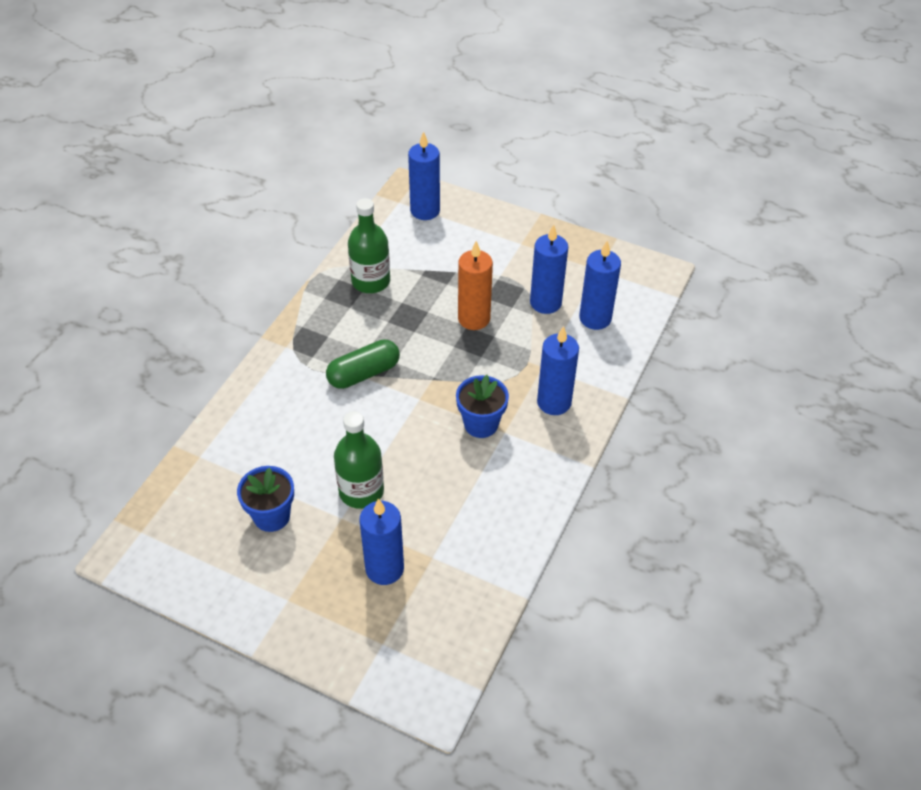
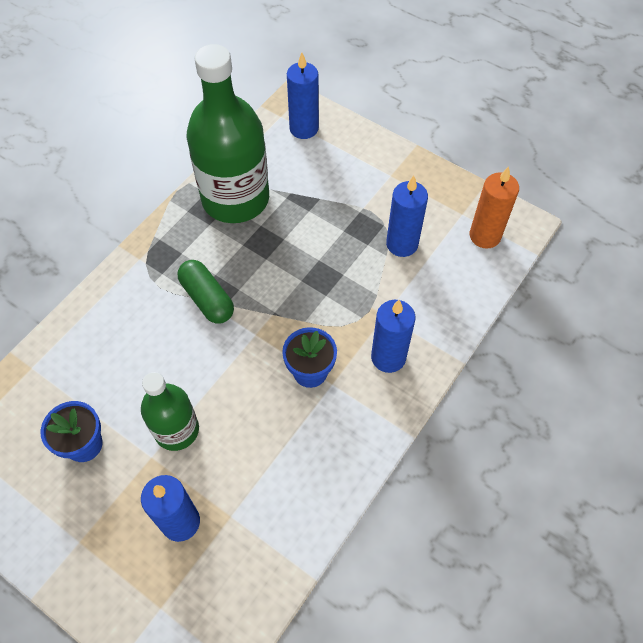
camera: 10 degrees right, 10 degrees up
(364, 373) = (207, 299): green capsule -> green capsule turned 75 degrees clockwise
(371, 281) = (235, 198): green bottle -> green bottle, size x1.79
(474, 319) = (327, 252): orange candle -> orange candle (485, 236)
(595, 318) = (448, 268): blue candle -> none

